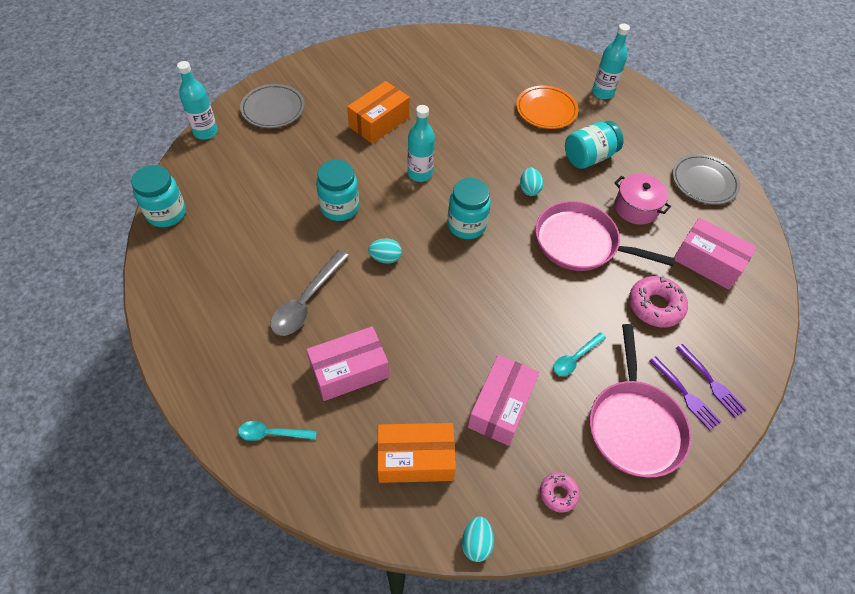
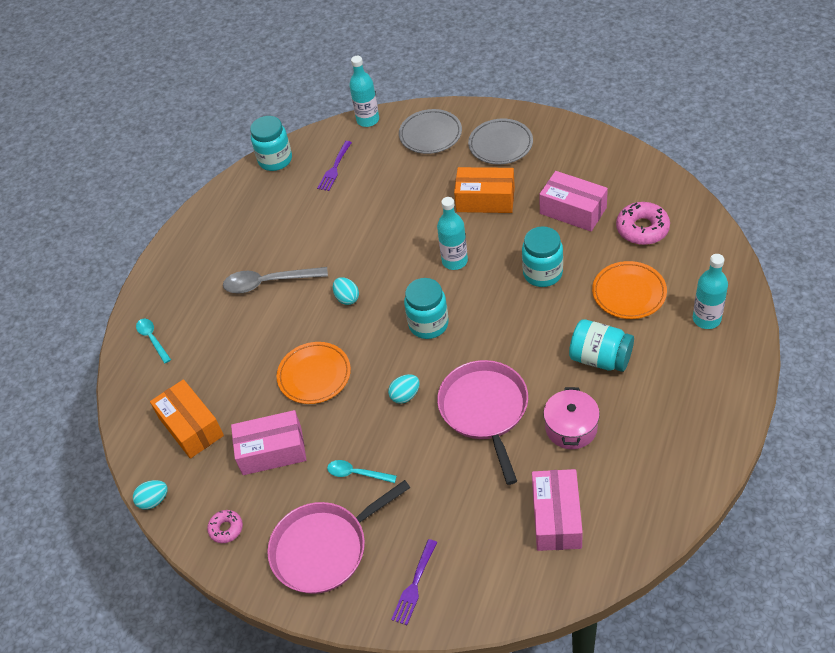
camera: 65 degrees right, 5 degrees down
(339, 207) = (370, 240): turquoise jar -> turquoise jar (542, 273)
(349, 371) = (231, 345): pink box -> pink box (573, 211)
(446, 328) = (314, 375): none -> orange plate
(529, 189) = (512, 340): turquoise egg -> turquoise egg (405, 395)
(655, 306) = (463, 502): pink donut -> pink donut (642, 229)
(686, 395) = (384, 571): purple fork -> purple fork (334, 168)
(704, 182) = (666, 464): grey plate -> grey plate (500, 144)

